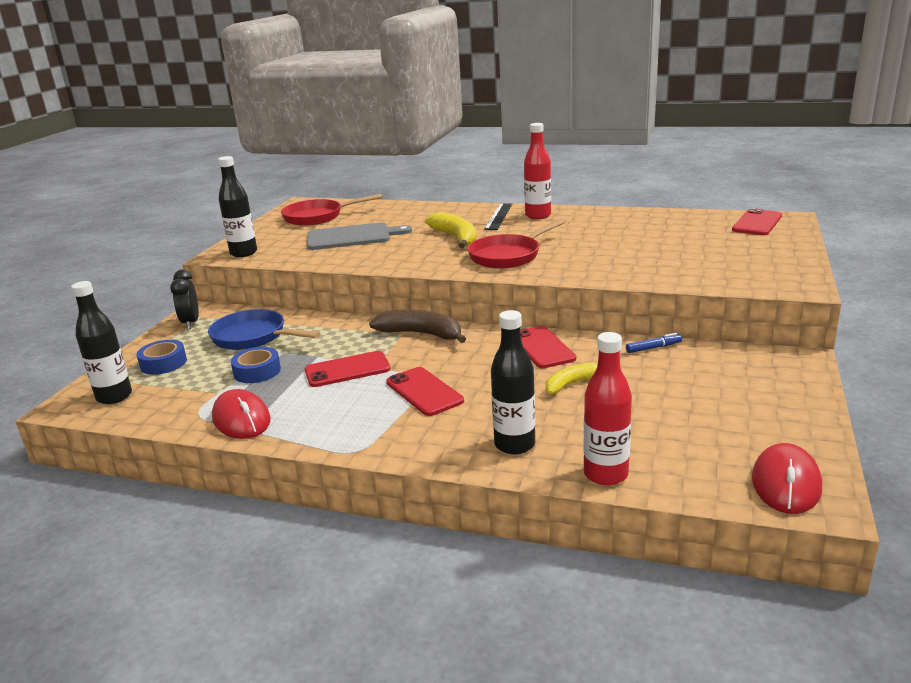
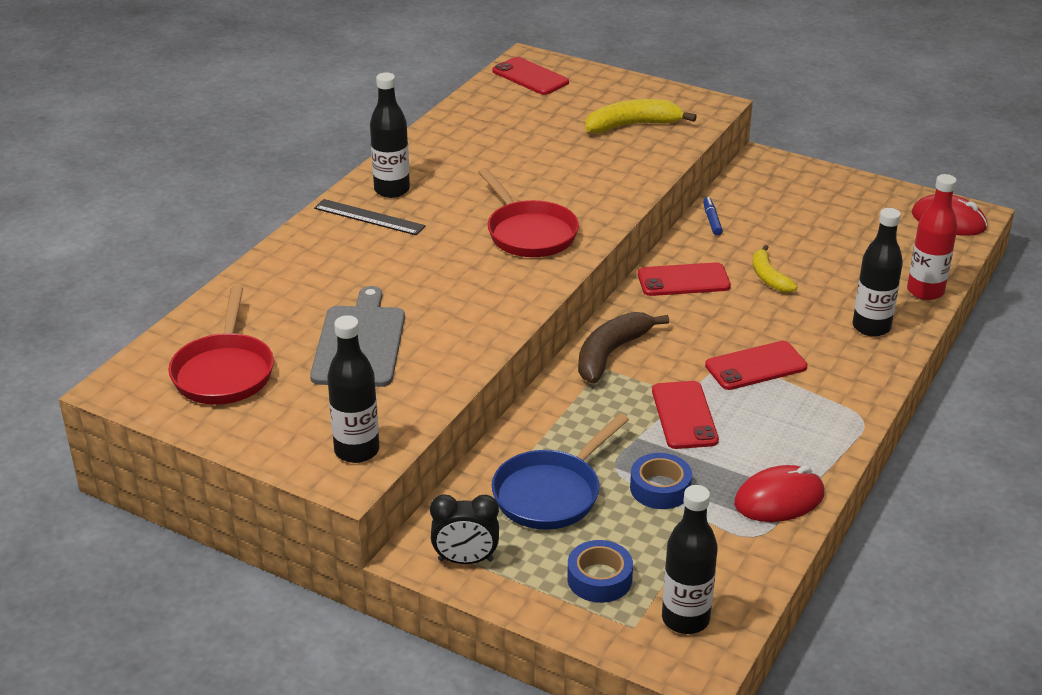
camera: 80 degrees left, 10 degrees up
(456, 238) = (434, 259): yellow banana -> yellow banana (632, 125)
(538, 216) = (392, 190): red bottle -> black bottle

